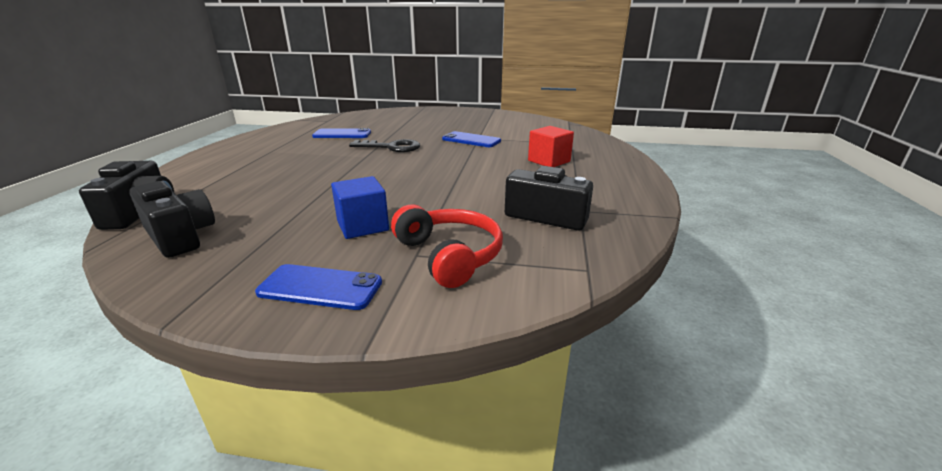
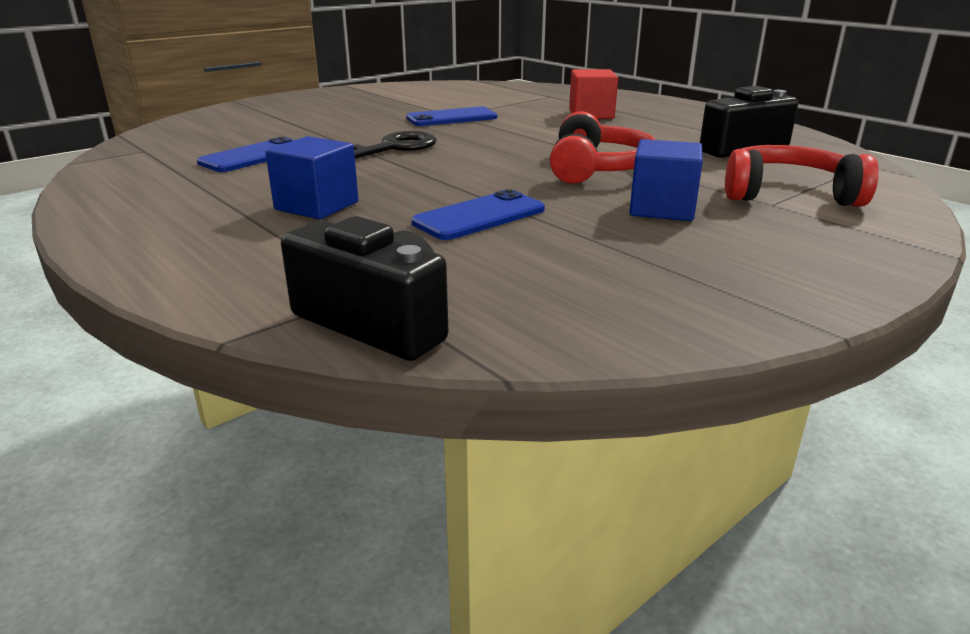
camera: 50 degrees left, 0 degrees up
(180, 236) = (546, 303): black camera -> none
(283, 162) = (317, 206): none -> blue cube
(320, 287) = (810, 251): blue phone -> blue phone (479, 216)
(424, 192) = (597, 168): none -> red headphones

